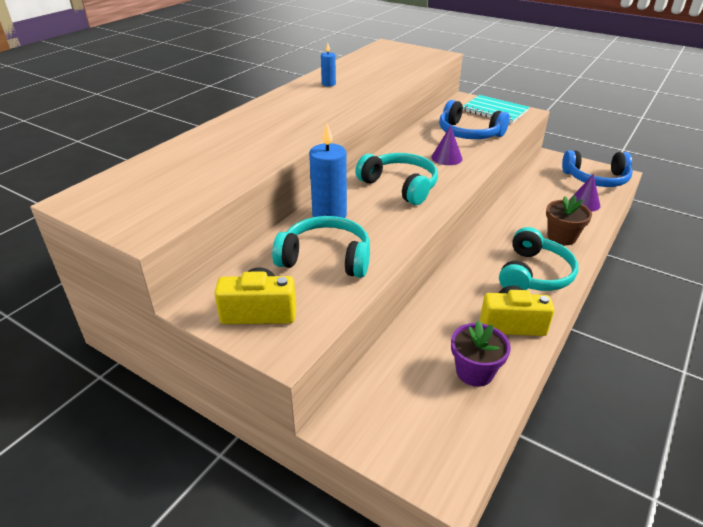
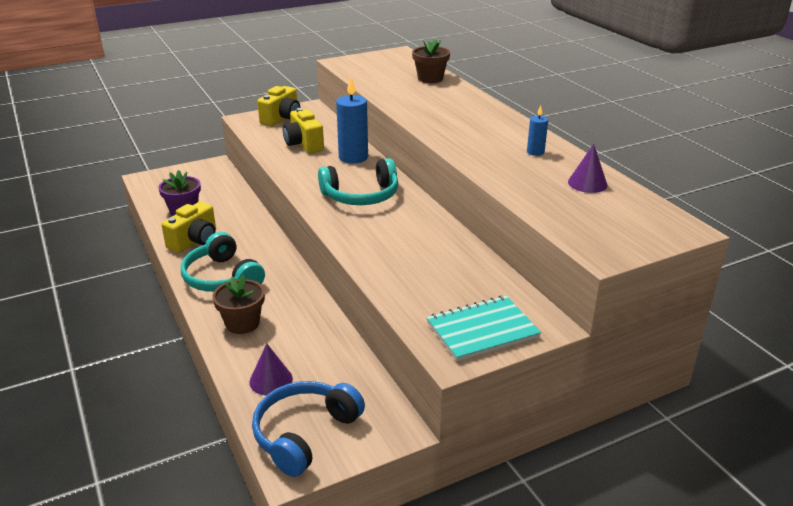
camera: 120 degrees right, 5 degrees down
(181, 154) = (430, 78): none -> brown flower pot
(326, 258) = (304, 144): turquoise headphones -> yellow camera
(446, 158) = (386, 237): purple cone -> purple cone (587, 183)
(469, 133) = (430, 276): blue headphones -> none

